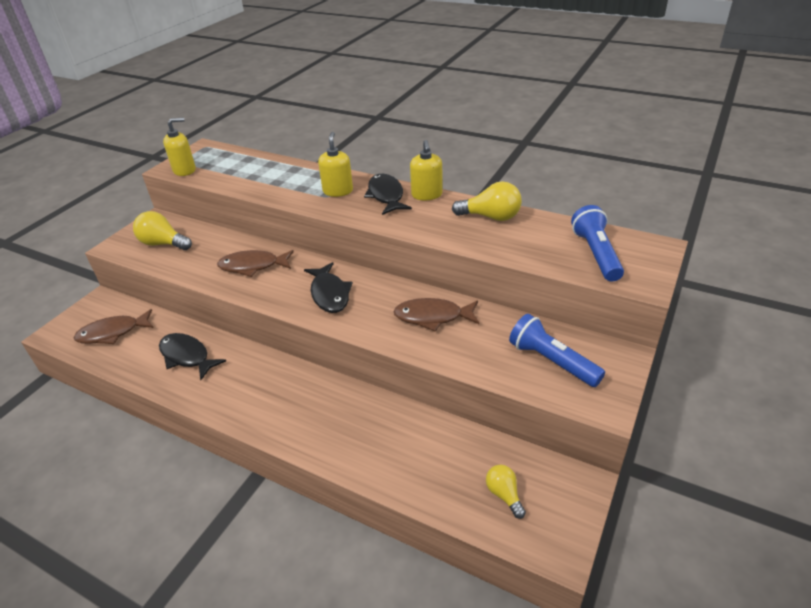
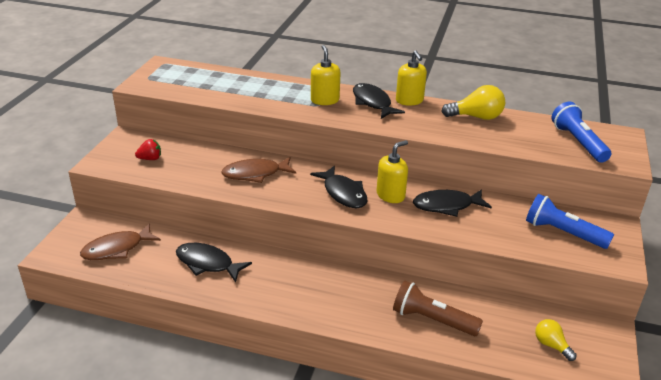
camera: 15 degrees left, 5 degrees down
(163, 244) = (150, 159): yellow light bulb -> red strawberry
(184, 170) = (157, 86): yellow soap dispenser -> yellow soap dispenser (390, 195)
(382, 446) = (432, 320): none -> brown flashlight
(432, 317) = (446, 206): brown fish -> black fish

